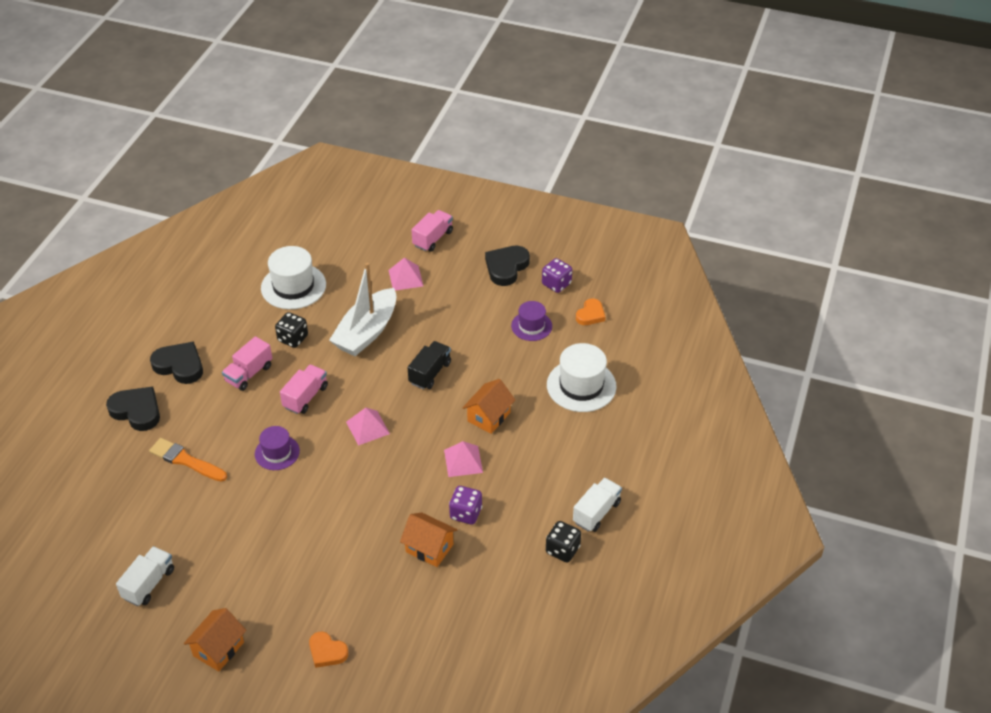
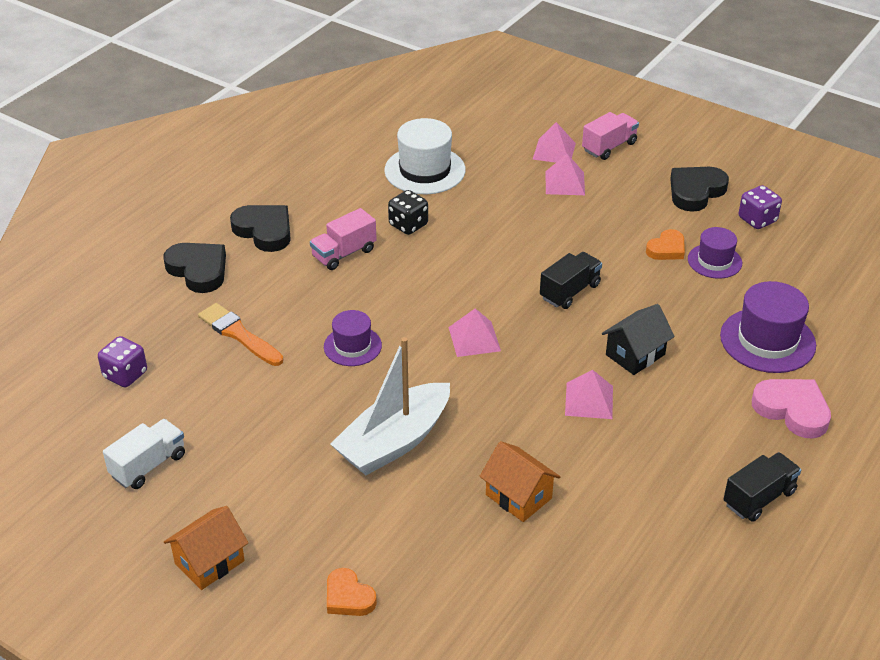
camera: 15 degrees right, 5 degrees down
(305, 397) = (405, 291): pink truck -> none
(366, 332) = (501, 233): white boat -> white boat (394, 442)
(391, 250) = (554, 151): none -> pink pyramid
(466, 513) = (577, 464): purple dice -> purple dice (125, 375)
(489, 417) = (635, 355): orange house -> black house
(562, 550) = (701, 536): black dice -> none
(581, 385) = (767, 340): white hat -> purple hat
(590, 315) = (796, 261): orange heart -> orange heart (666, 249)
(596, 512) = (759, 498): white truck -> black truck
(608, 439) = (792, 410): none -> pink heart

